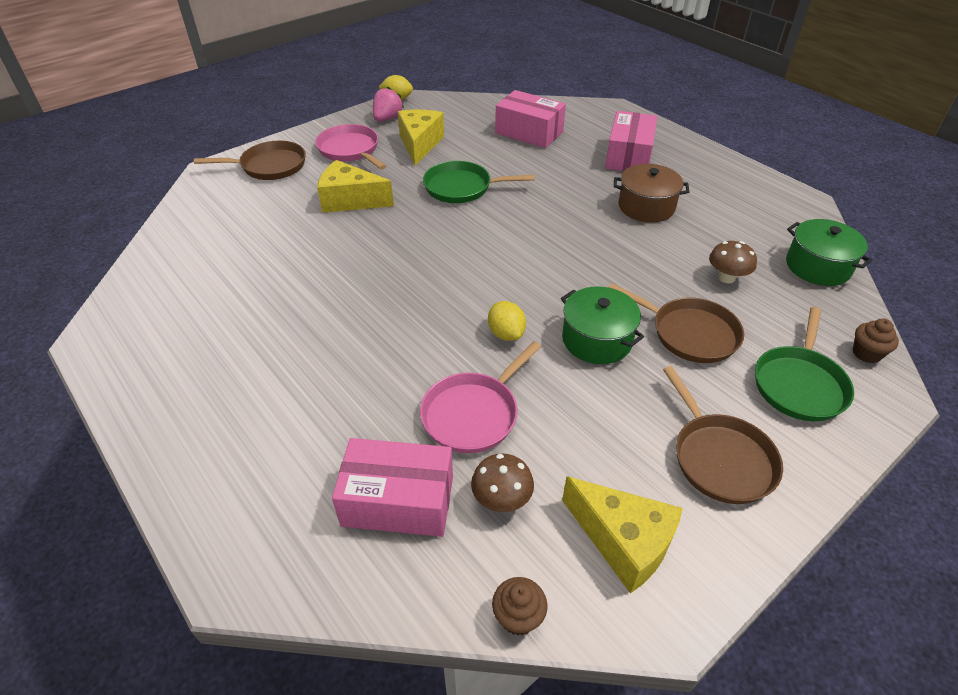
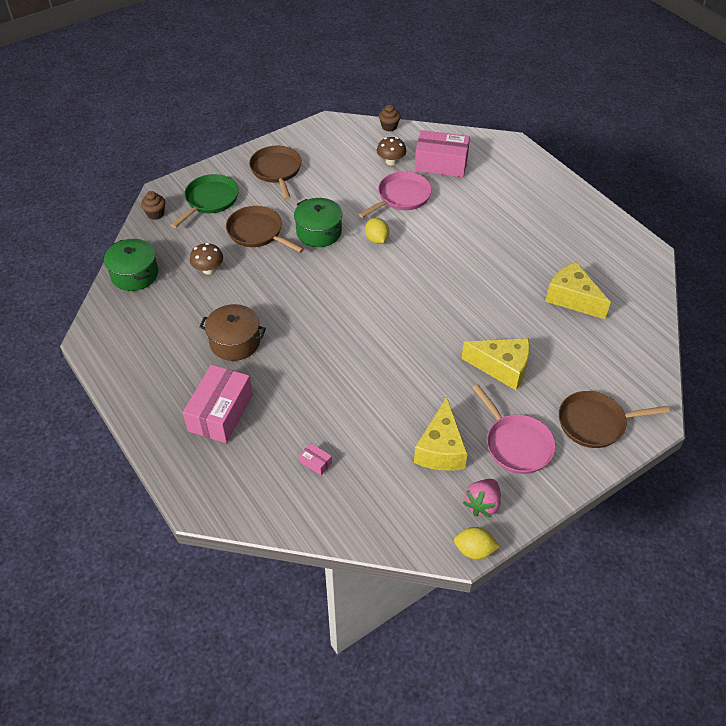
camera: 175 degrees left, 5 degrees up
(462, 187) = (398, 377): green pan -> none
(529, 132) = (316, 462): pink box -> pink box, size x0.41
(623, 542) = (338, 145): yellow cheese -> yellow cheese (572, 298)

